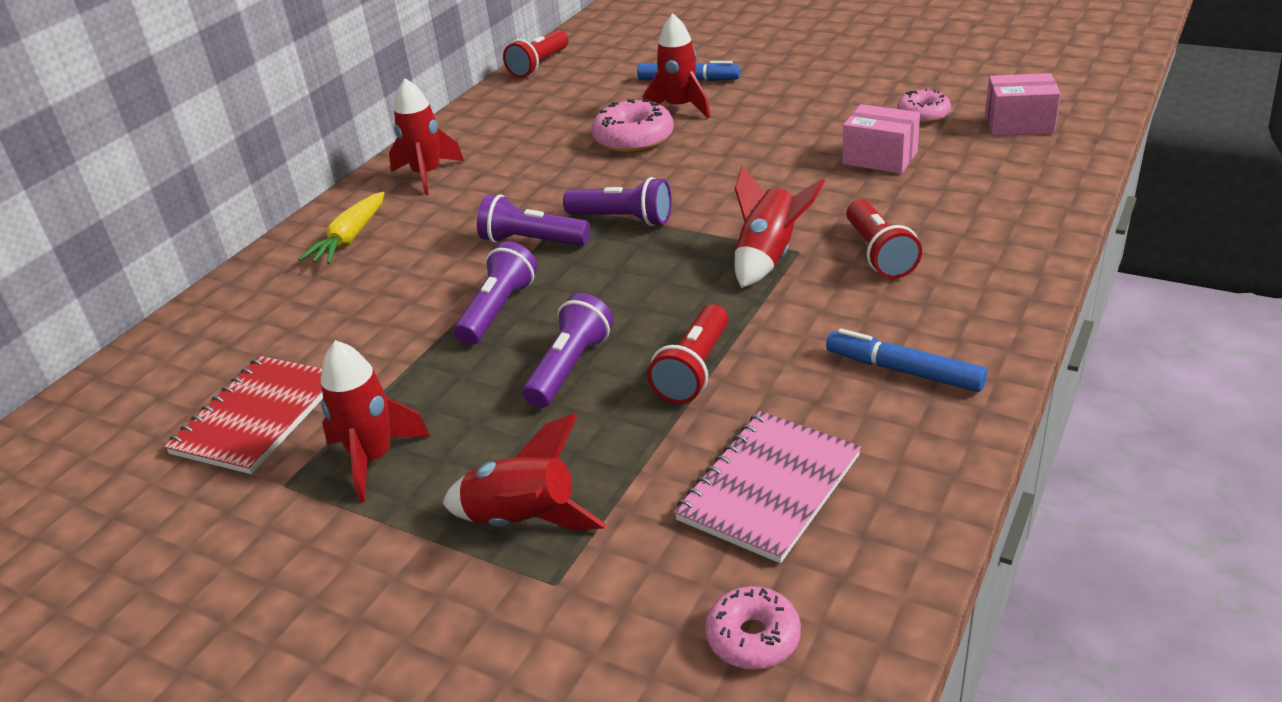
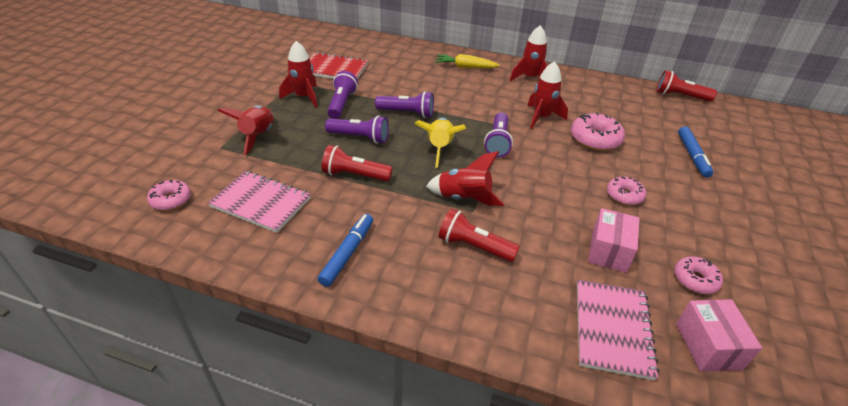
camera: 75 degrees right, 5 degrees up
(532, 241) = (470, 116): purple flashlight -> purple flashlight (342, 104)
(627, 276) = (440, 148): none -> yellow rocket
(679, 108) = (647, 154): red rocket -> red rocket (542, 117)
(769, 135) = (624, 195): none -> pink donut
(878, 254) = (474, 246): red flashlight -> red flashlight turned 45 degrees clockwise
(1009, 171) = (612, 329): none -> pink notebook

